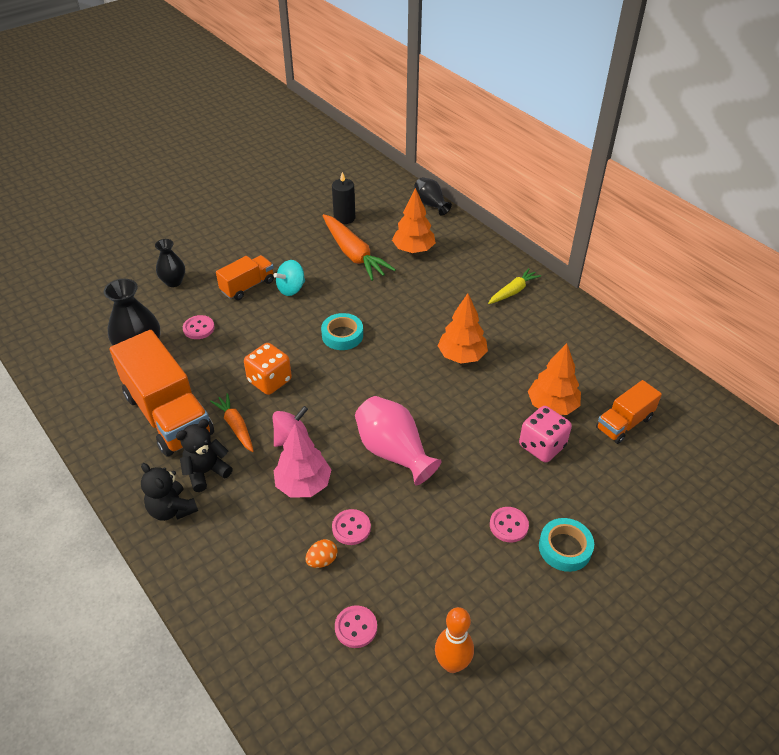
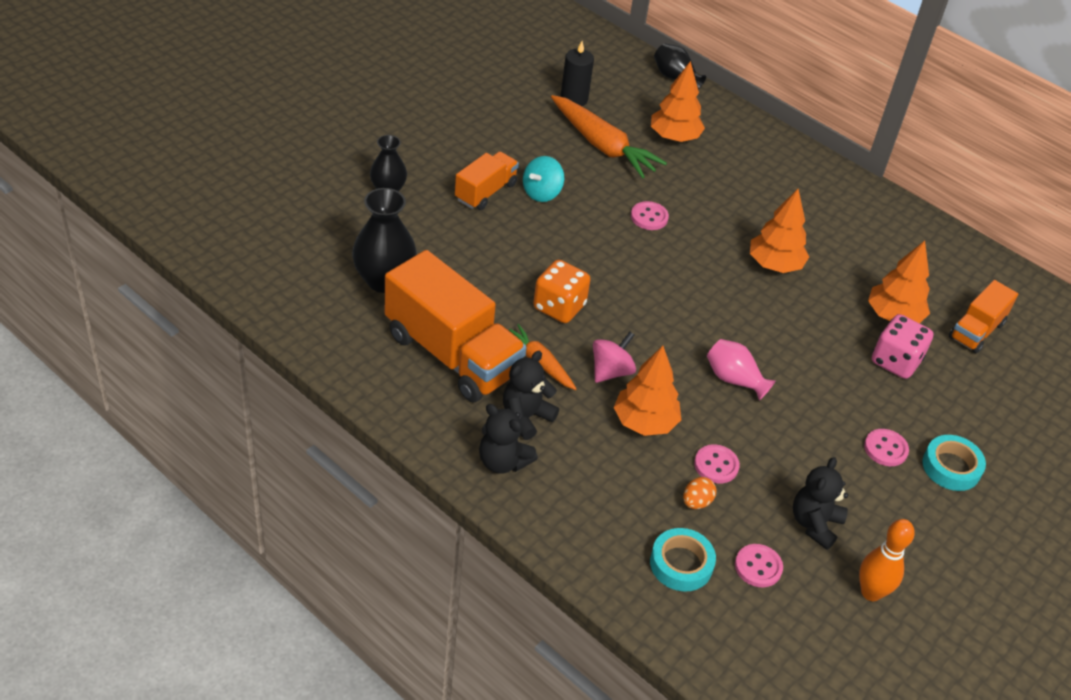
camera: 15 degrees left, 0 degrees up
(199, 328) = (445, 247): pink button -> pink button (649, 217)
(303, 484) = (645, 422): pink tree -> orange tree
(342, 335) = (626, 247): turquoise tape -> turquoise tape (681, 564)
(393, 452) = (734, 379): pink vase -> pink vase, size x0.62
(421, 591) = (814, 524): none -> black teddy bear
(513, 291) = (809, 185): yellow carrot -> none

